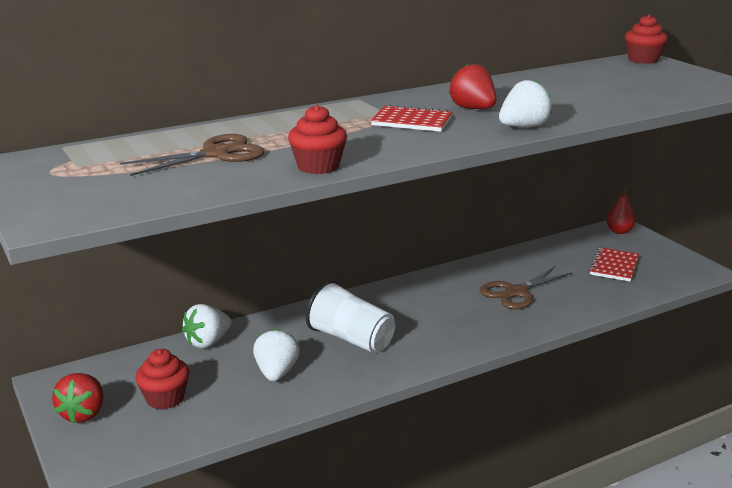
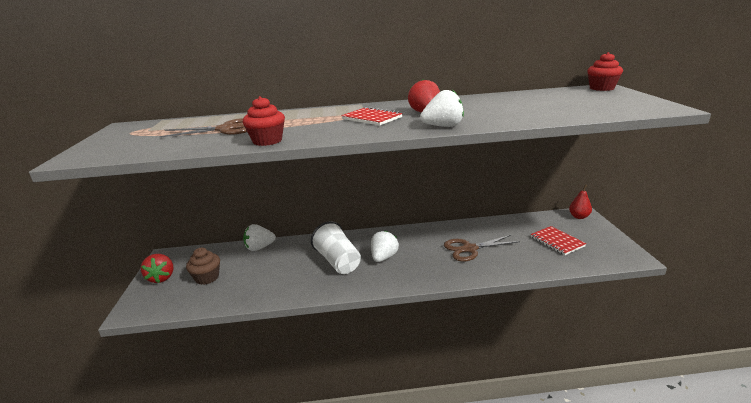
camera: 25 degrees right, 0 degrees up
(83, 414) = (161, 278): red strawberry -> red strawberry turned 45 degrees counterclockwise
(165, 398) = (207, 278): red cupcake -> brown cupcake
(276, 373) = (277, 275): white strawberry -> white strawberry (384, 257)
(614, 266) = (557, 242): red notebook -> red notebook turned 75 degrees counterclockwise

